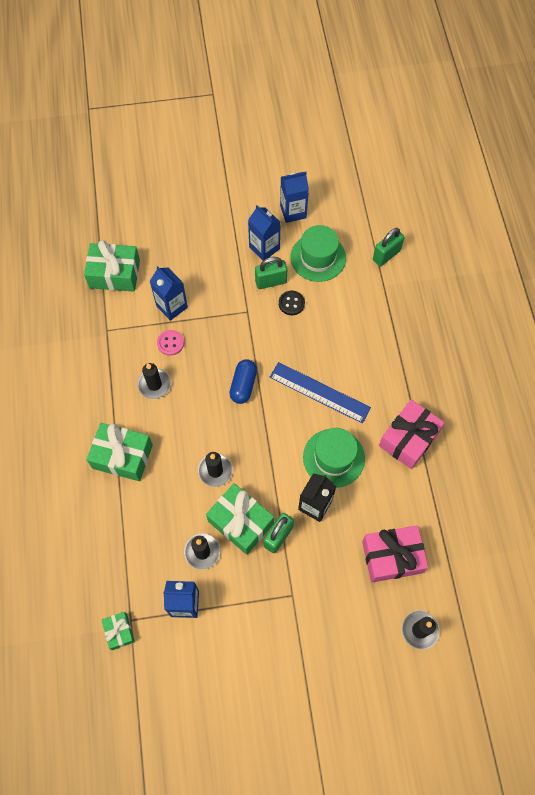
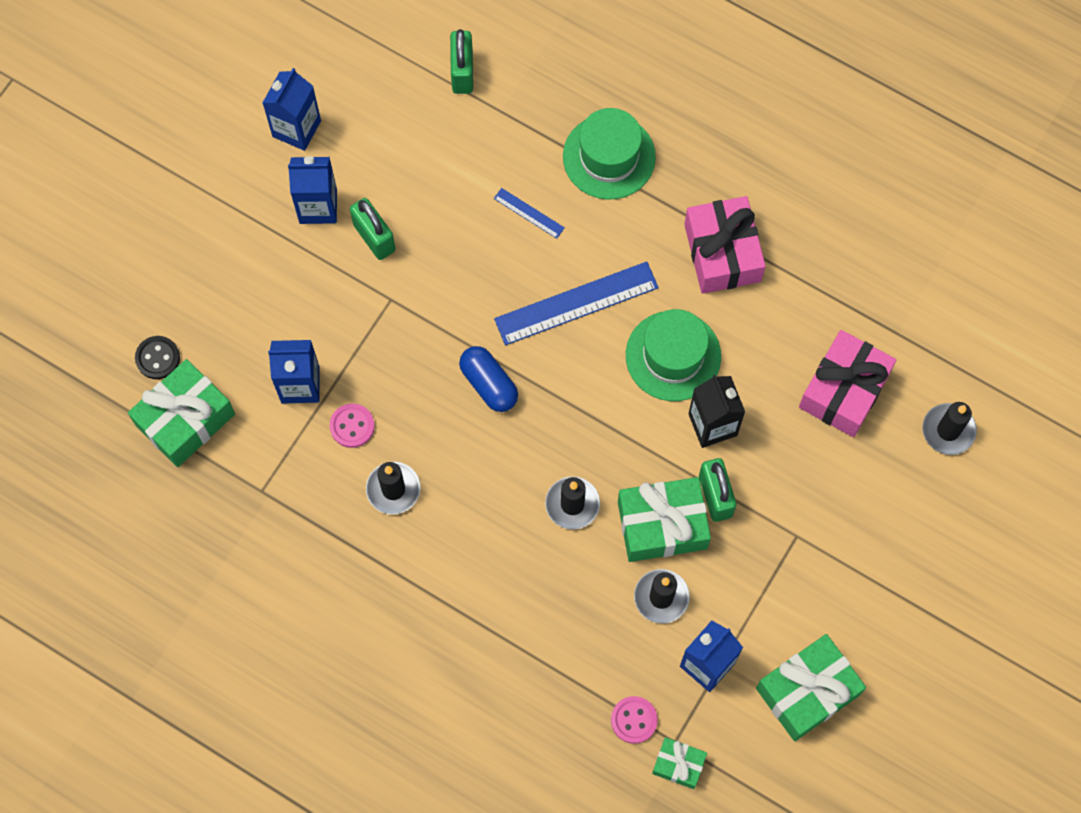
camera: 50 degrees left, 5 degrees up
(122, 456) = (458, 600): green gift -> green gift (807, 691)
(126, 589) = (634, 720): none -> pink button
(271, 282) = (374, 237): green padlock -> green padlock turned 60 degrees counterclockwise
(291, 303) = (427, 238): black button -> black button (157, 358)
(318, 257) = (391, 154): green hat -> green hat (609, 157)
(345, 336) = (529, 213): none -> blue ruler

